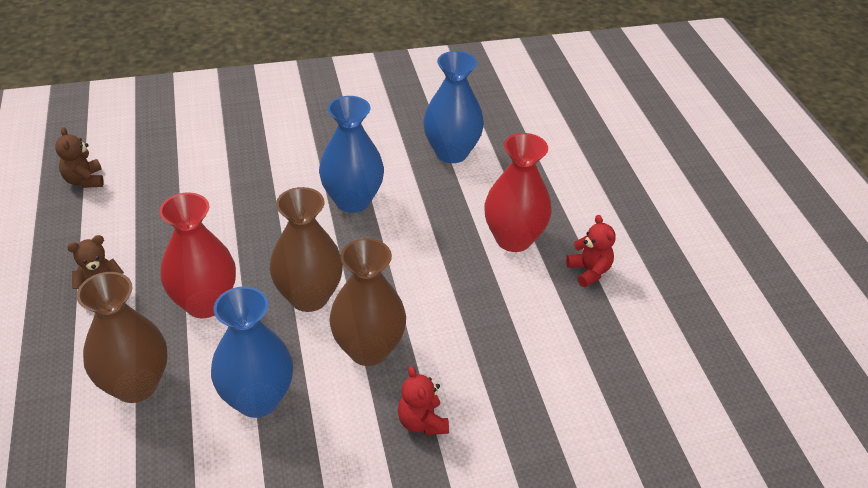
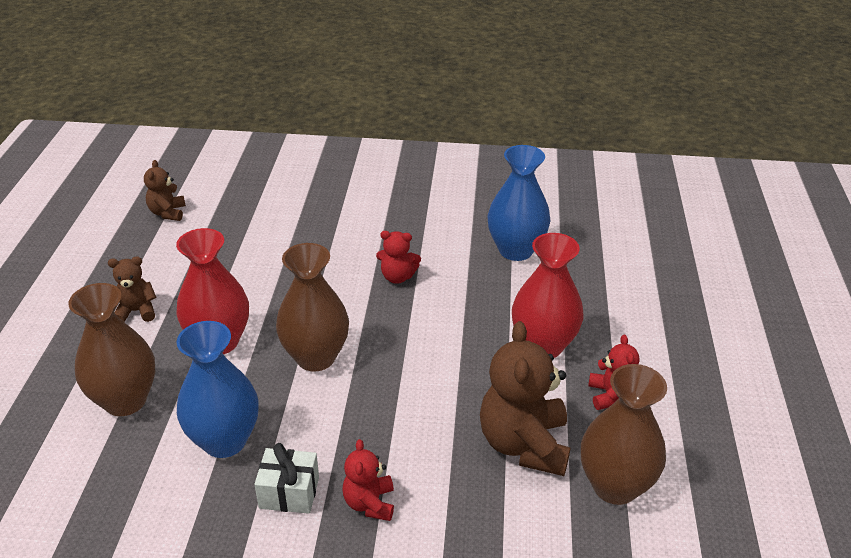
camera: 20 degrees right, 5 degrees down
(343, 432) = (289, 492): none -> white gift
(352, 201) = (397, 277): blue vase -> red teddy bear
(368, 349) = (349, 420): brown vase -> brown vase (615, 486)
(534, 333) = (524, 444): none -> brown teddy bear

